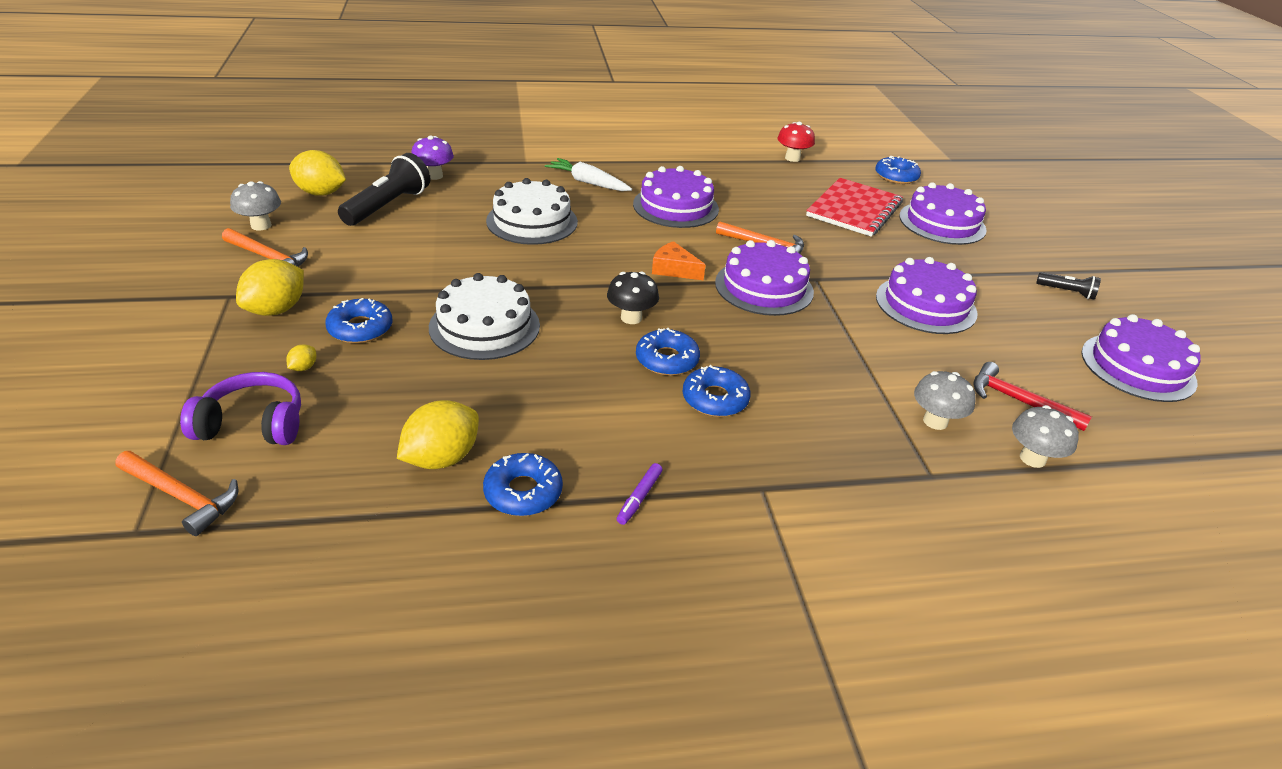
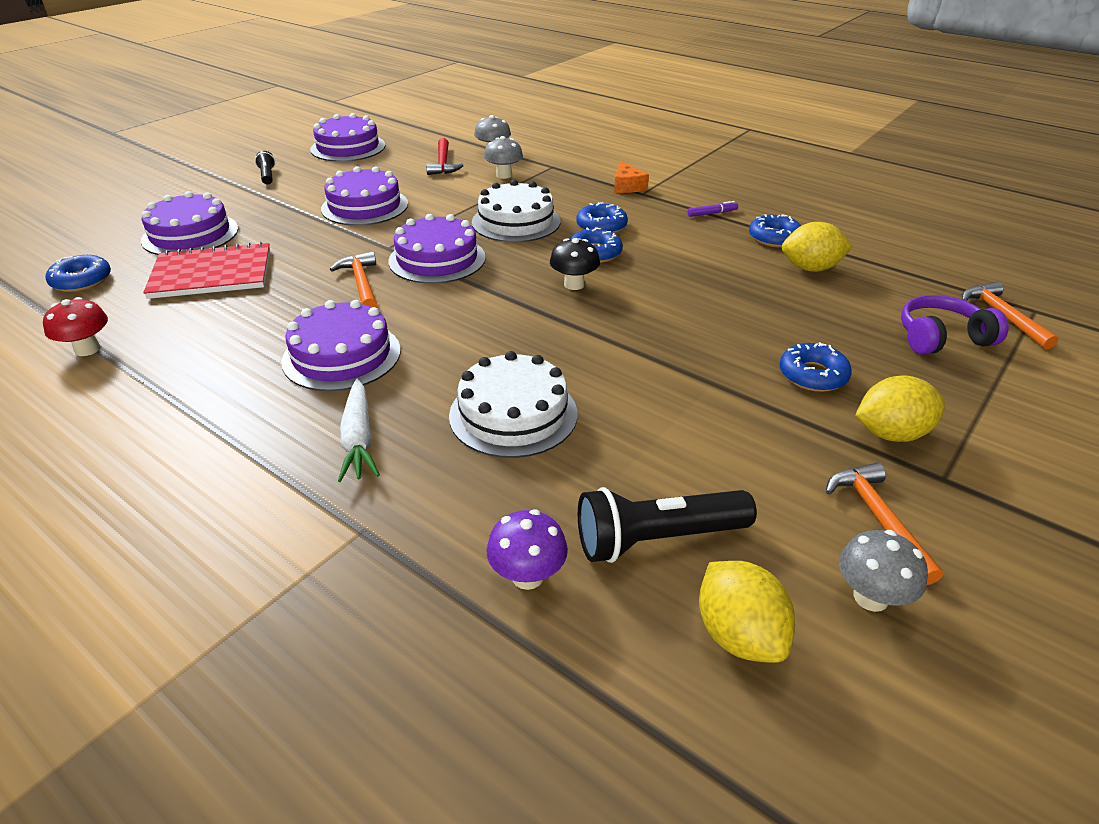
camera: 130 degrees left, 0 degrees up
(253, 424) = (941, 338): purple headphones -> purple headphones turned 120 degrees clockwise
(303, 368) = (884, 363): yellow lemon -> none
(484, 326) = (699, 329): white cake -> white cake (516, 222)
(674, 269) = (473, 301): orange cheese -> orange cheese (627, 186)

